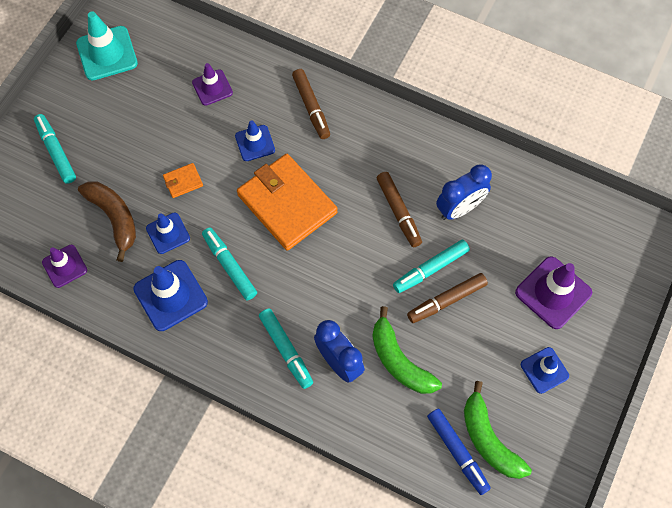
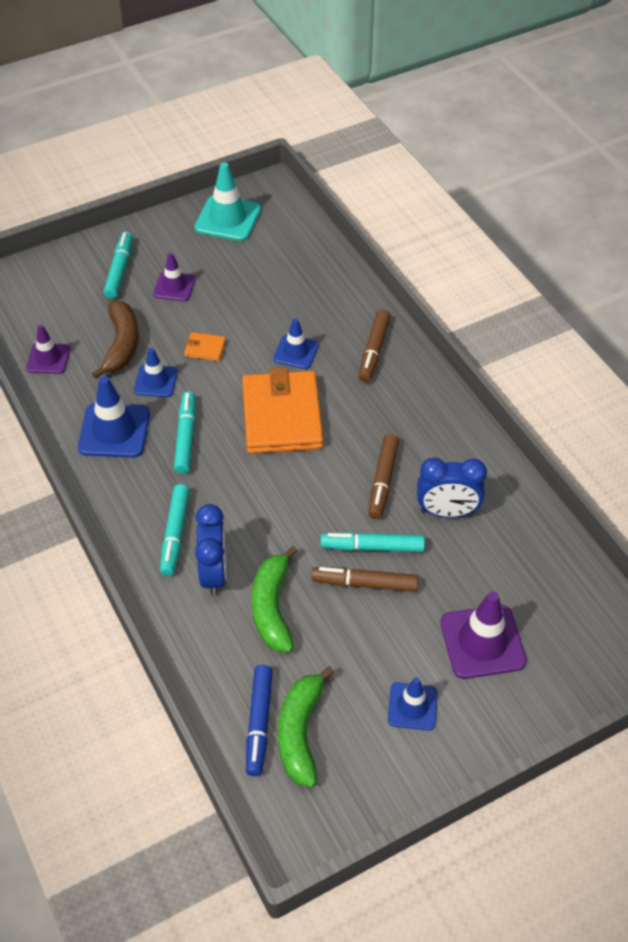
camera: 35 degrees right, 15 degrees down
(212, 87) = (296, 289): purple traffic cone -> purple traffic cone (174, 287)

